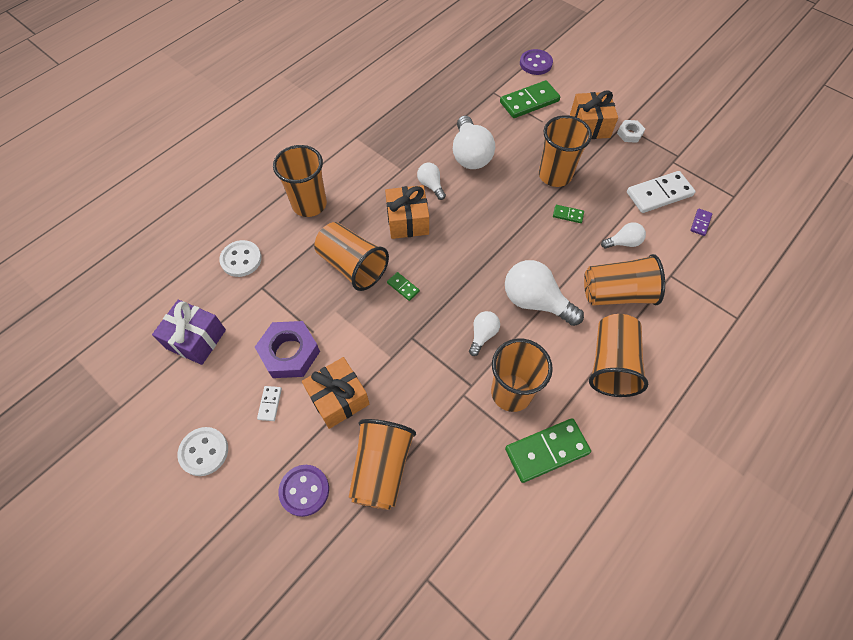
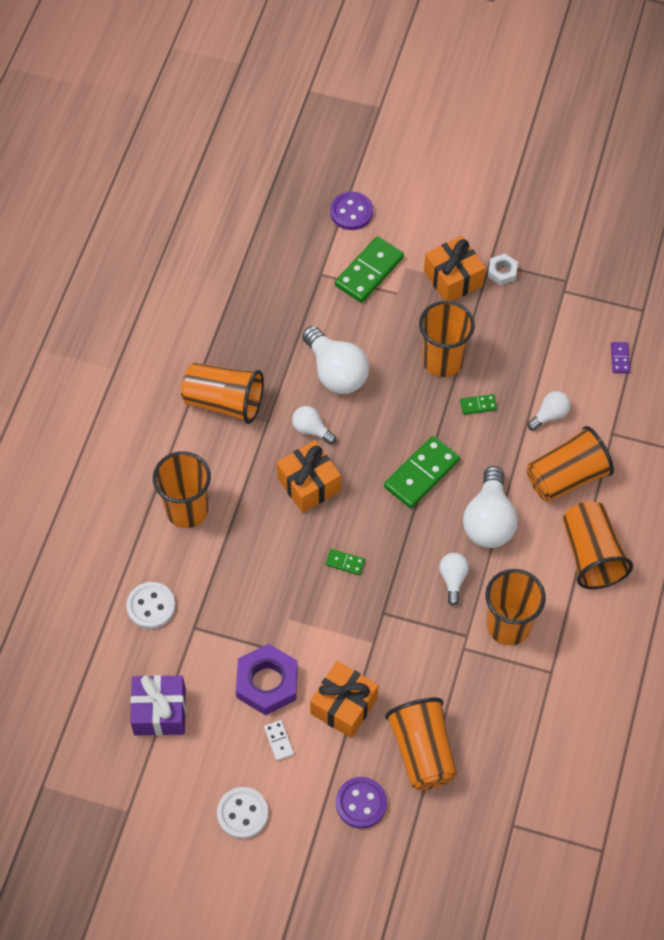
camera: 25 degrees left, 0 degrees up
(352, 266) = (278, 562): orange cup -> orange cup (224, 402)
(535, 302) = (489, 521): white light bulb -> white light bulb turned 90 degrees counterclockwise
(547, 451) = (566, 667): green domino -> green domino (421, 474)
(659, 194) = (564, 339): white domino -> none

